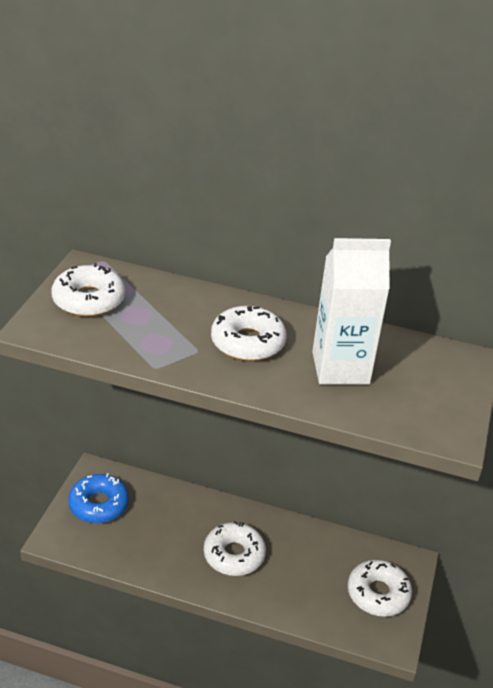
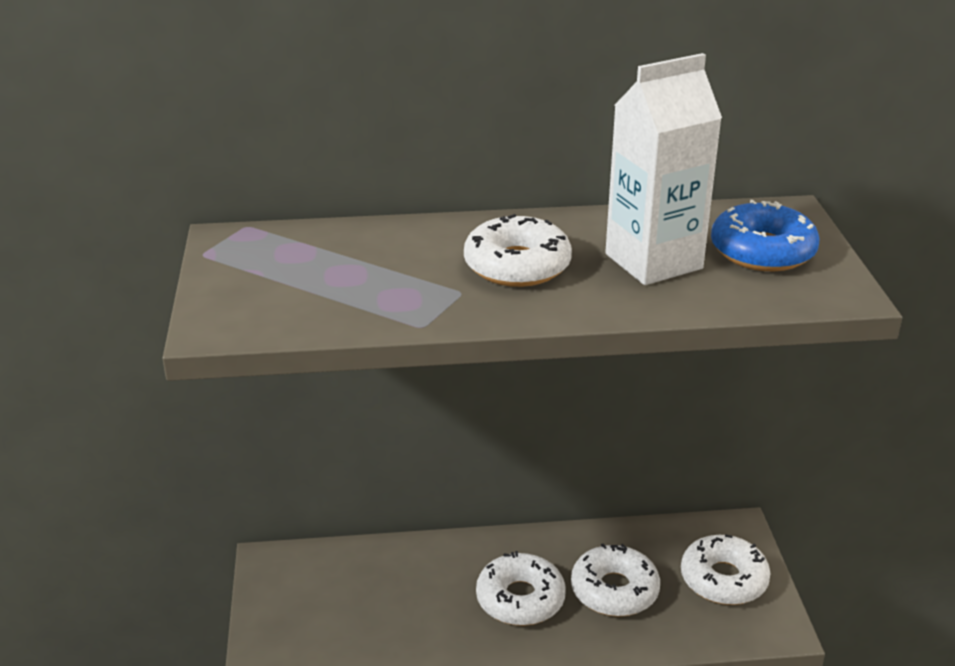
camera: 20 degrees left, 5 degrees down
(88, 300) = (265, 275): white donut -> white donut (614, 590)
(98, 505) = (300, 601): blue donut -> blue donut (762, 251)

